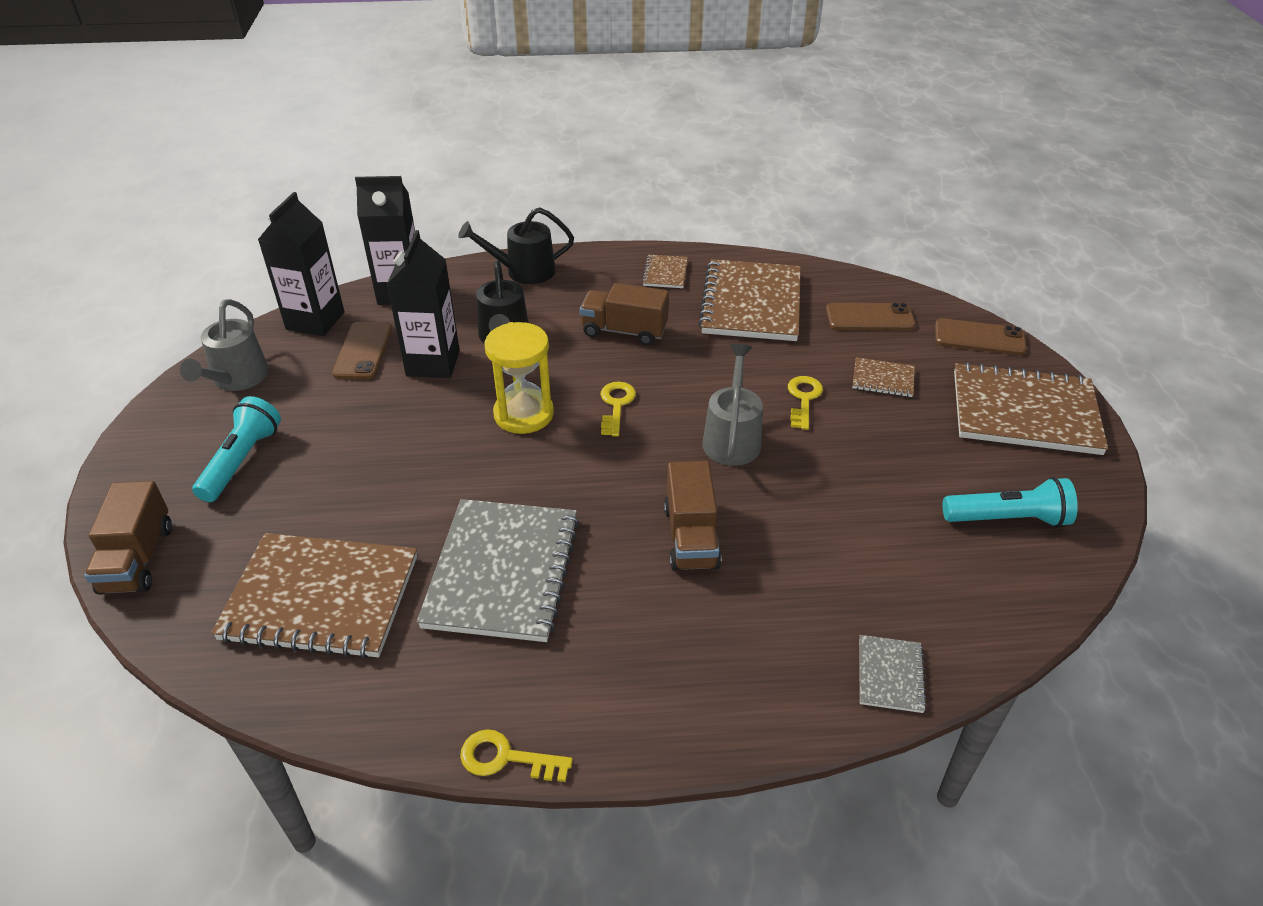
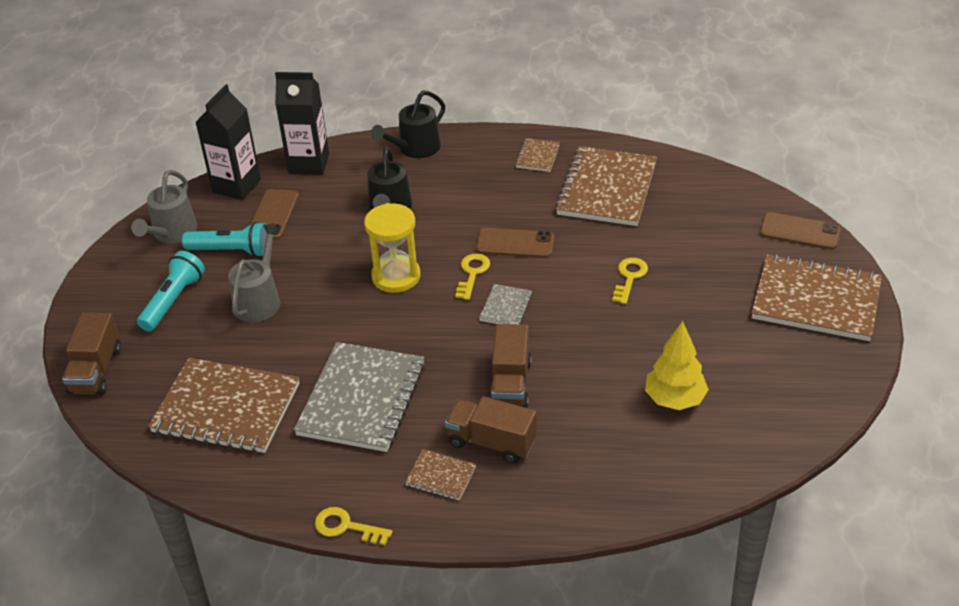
camera: 10 degrees right, 0 degrees up
(433, 363) = (328, 228): black carton -> none
(523, 271) = (415, 149): black watering can -> black watering can turned 45 degrees counterclockwise
(624, 331) = (491, 209): brown truck -> brown truck (491, 442)
(732, 438) = (561, 307): grey watering can -> grey watering can (259, 300)
(869, 318) = (707, 208): brown phone -> brown phone (515, 243)
(883, 379) = (702, 264): brown notebook -> brown notebook (441, 476)
(890, 675) = (637, 495): grey notebook -> grey notebook (506, 307)
(899, 542) = (675, 399): none -> yellow tree
(1007, 519) = (769, 387): turquoise flashlight -> turquoise flashlight (232, 251)

